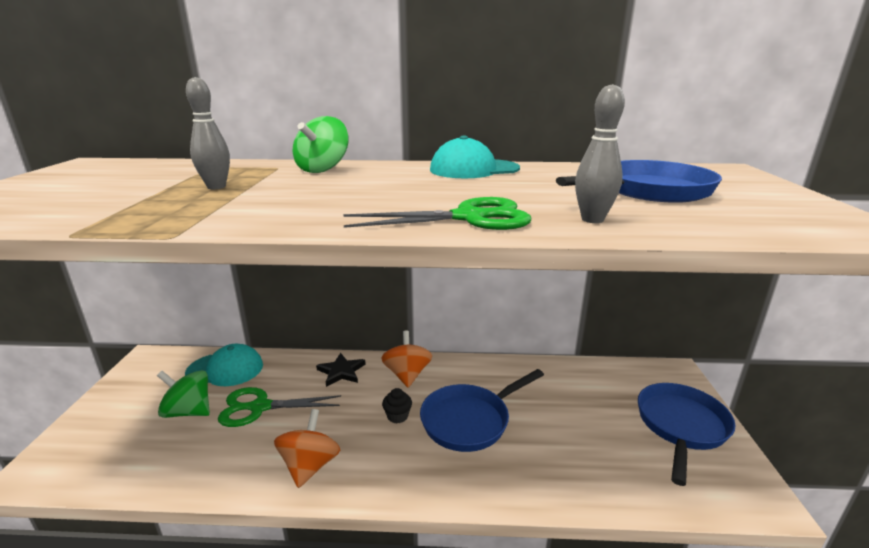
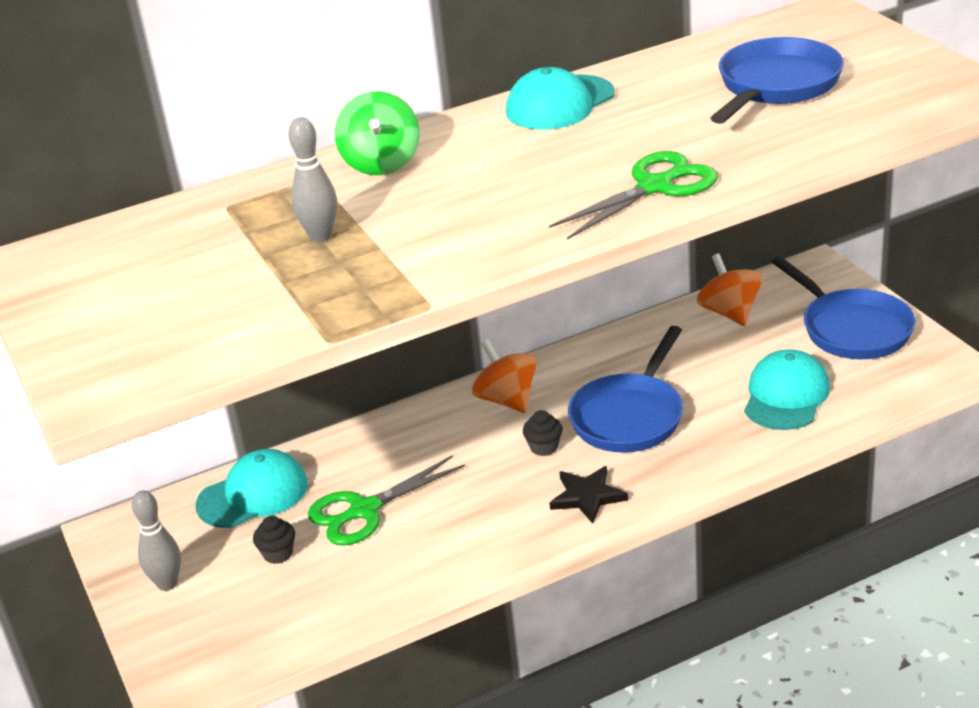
camera: 25 degrees left, 10 degrees up
(189, 411) = (278, 554): green spinning top -> black cupcake
(310, 466) = (500, 532): orange spinning top -> orange spinning top (730, 313)
(341, 371) = (417, 431): black star -> black star (587, 496)
(592, 219) = (761, 151): grey bowling pin -> grey bowling pin (167, 583)
(595, 458) = (786, 396): none -> turquoise cap
(681, 426) = (851, 329): blue pan -> blue pan turned 150 degrees clockwise

